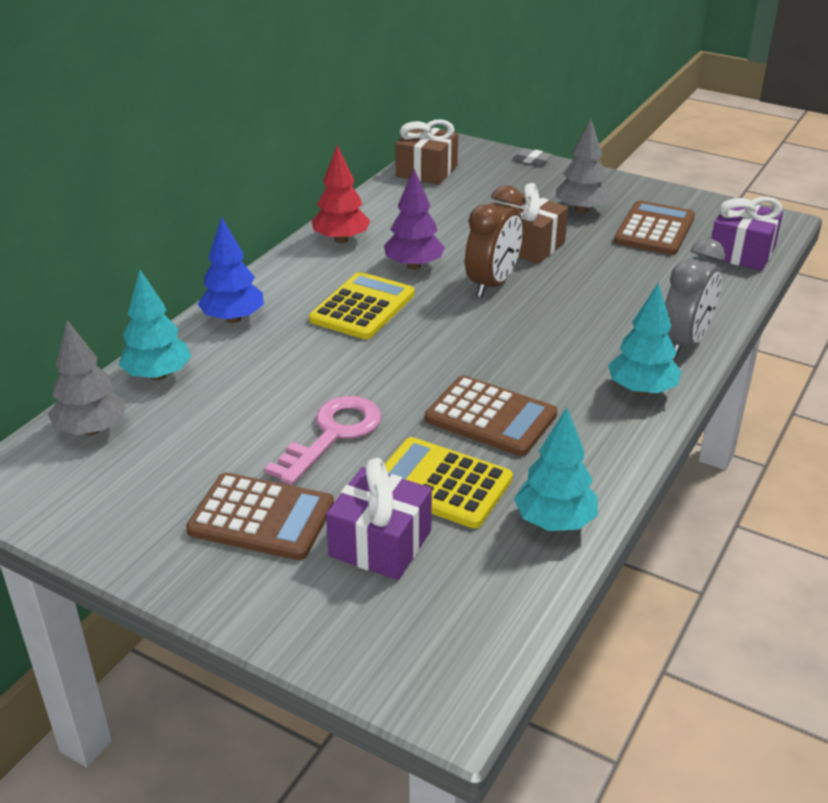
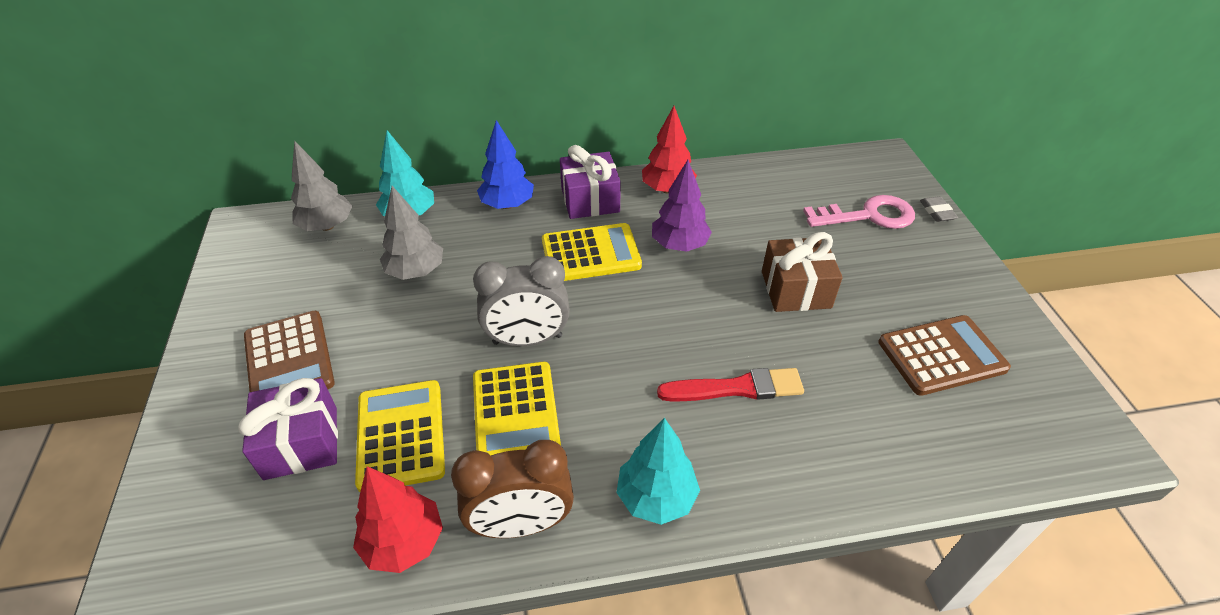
camera: 50 degrees right, 10 degrees up
(333, 435) = (414, 337): pink key -> pink key (868, 216)
(426, 171) = (825, 170): brown gift -> none
(490, 417) = (515, 413): brown calculator -> yellow calculator
(492, 284) = (708, 303): brown clock -> brown clock (521, 524)
(554, 522) = (404, 542): turquoise tree -> red tree
(581, 210) = (901, 288): grey tree -> grey tree (416, 271)
(587, 313) = (736, 388): none -> red brush
(684, 343) = (770, 489): grey clock -> grey clock (527, 340)
(741, 252) = (996, 447): purple gift -> purple gift (590, 200)

